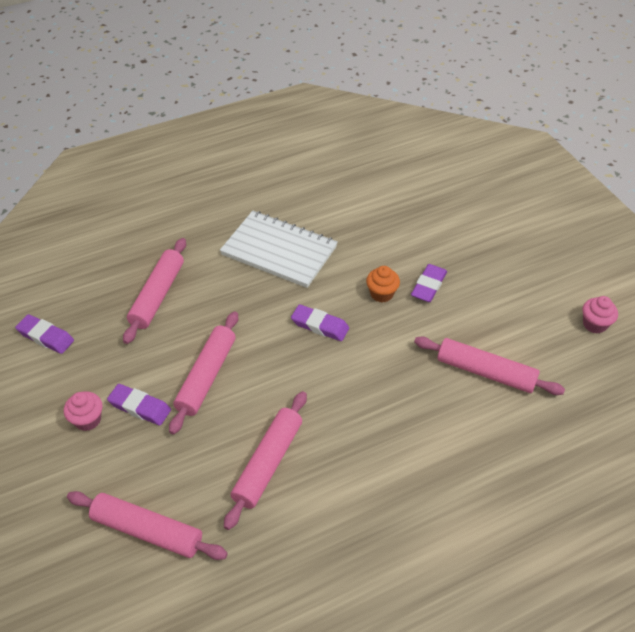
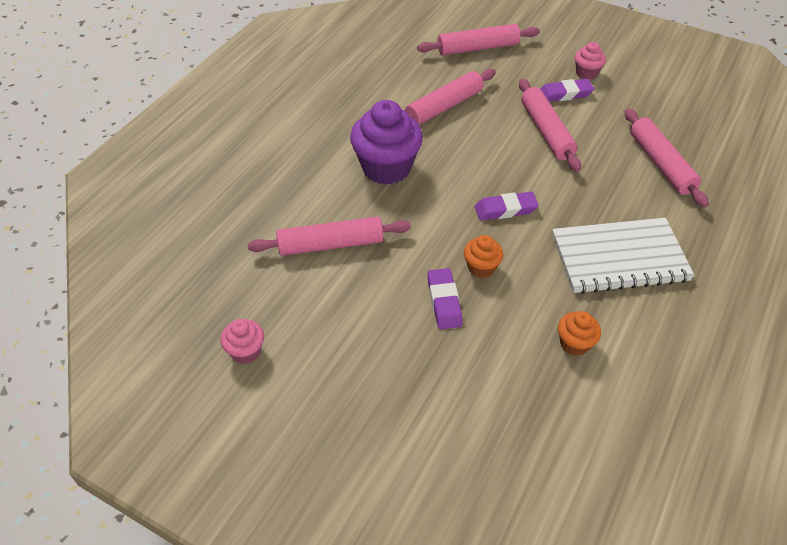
camera: 145 degrees right, 0 degrees up
(46, 337) = (689, 98): purple eraser -> none
(268, 463) = (444, 106): pink rolling pin -> pink rolling pin turned 60 degrees clockwise
(367, 222) = (574, 344): none -> orange cupcake
(385, 421) = (386, 168): none -> purple cupcake

